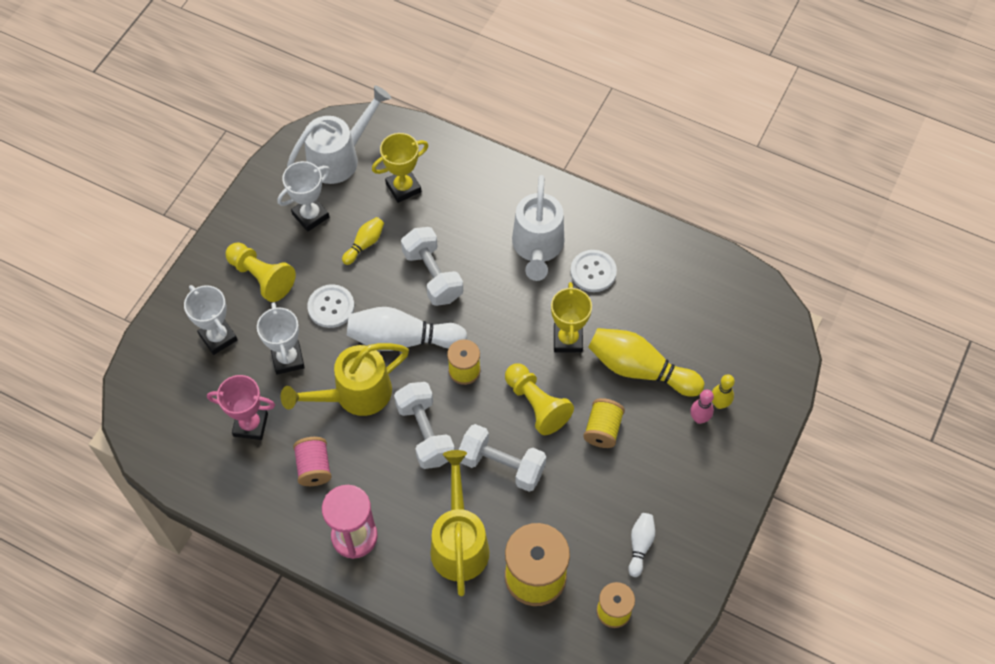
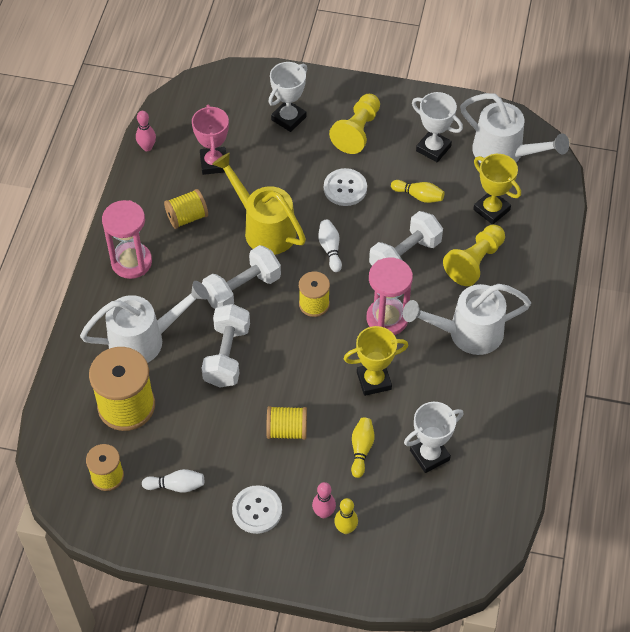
camera: 75 degrees right, 5 degrees down
(201, 489) = (147, 147): none -> pink bowling pin
(287, 359) = (283, 171): white trophy -> white trophy (429, 455)
(314, 467) = (187, 217): pink spool -> yellow spool
(402, 339) = (330, 249): white bowling pin -> white bowling pin, size x0.50
(459, 542) = (145, 340): yellow watering can -> white watering can
(501, 310) = (387, 318): none -> pink hourglass
(536, 405) = (296, 370): yellow pawn -> yellow pawn (474, 262)
(593, 272) = (457, 386): white button -> white button (257, 510)
(640, 369) = (361, 449): yellow bowling pin -> yellow bowling pin, size x0.50

